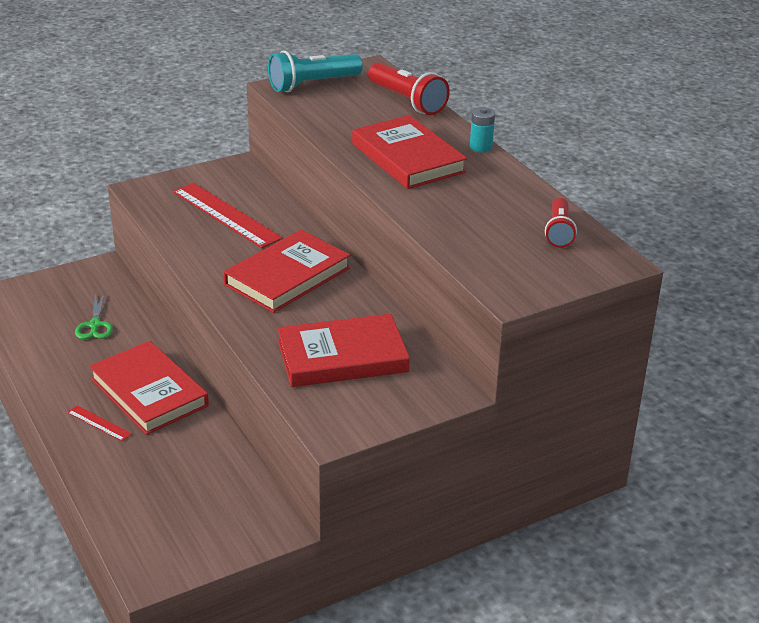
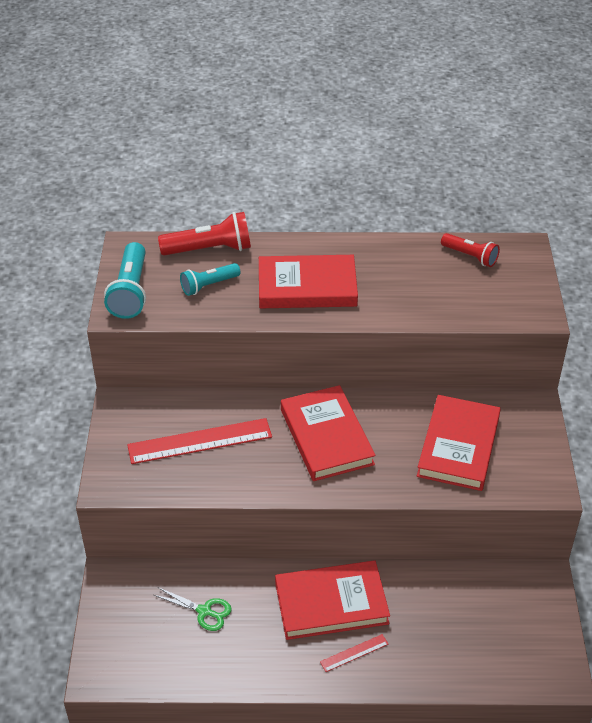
camera: 60 degrees left, 10 degrees up
(357, 114) = (208, 285): none -> turquoise flashlight
(481, 147) = (319, 242): turquoise battery -> none

